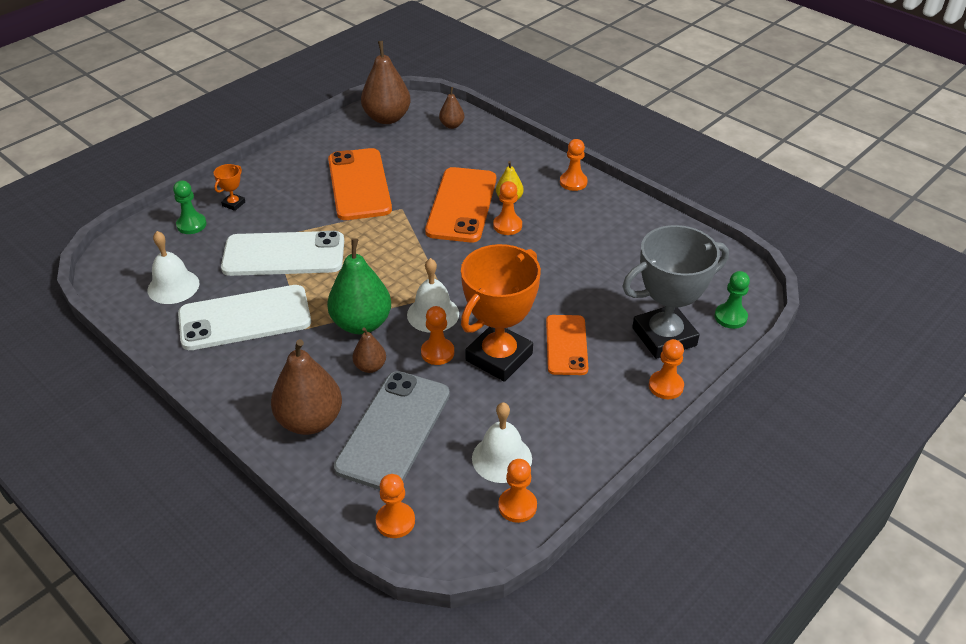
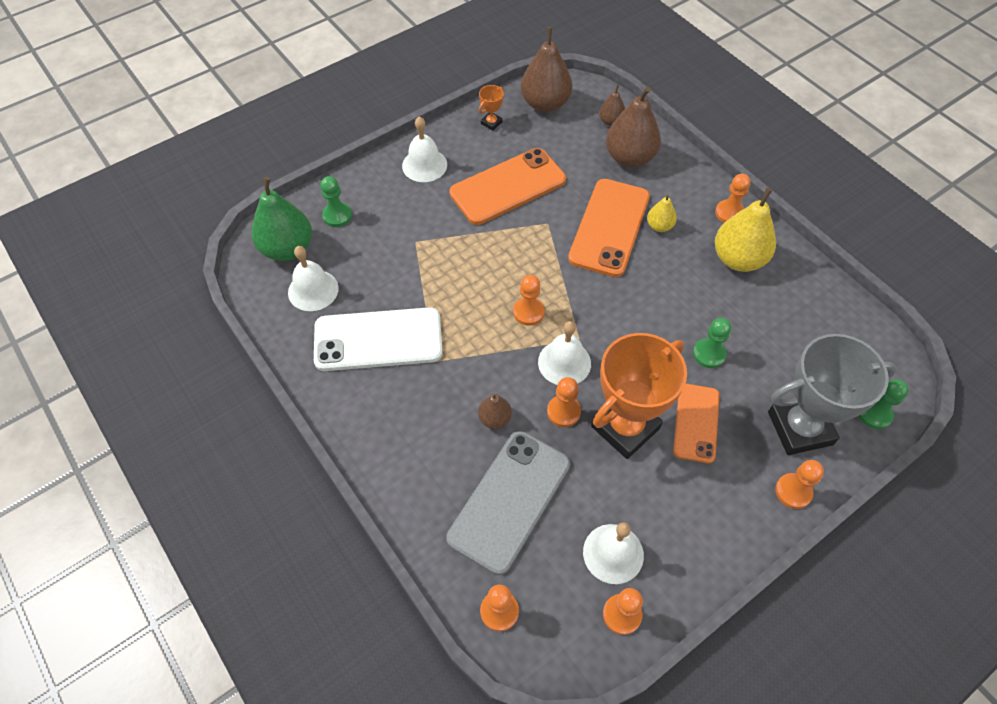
camera: 10 degrees right, 15 degrees up
(233, 204) = (380, 195): orange trophy -> orange trophy (491, 123)
(275, 176) = (424, 165): none -> white bell
(284, 255) = (423, 266): white phone -> none
(310, 421) = (429, 476): brown pear -> brown pear (629, 158)
(359, 184) = (508, 187): orange phone -> orange phone turned 60 degrees clockwise
(361, 324) = (492, 364): green pear -> green pear (287, 249)
(507, 226) = (653, 260): orange pawn -> orange pawn (528, 312)
(570, 290) = (709, 354): none -> green pawn
(586, 216) = (738, 259): none -> yellow pear

